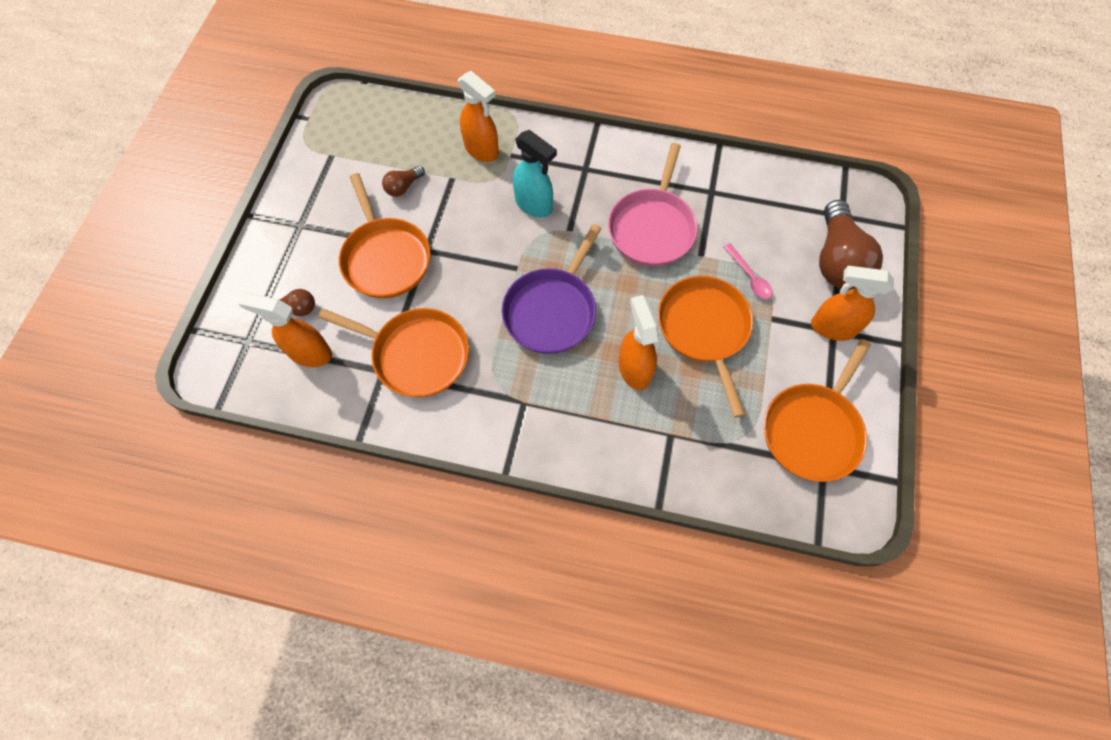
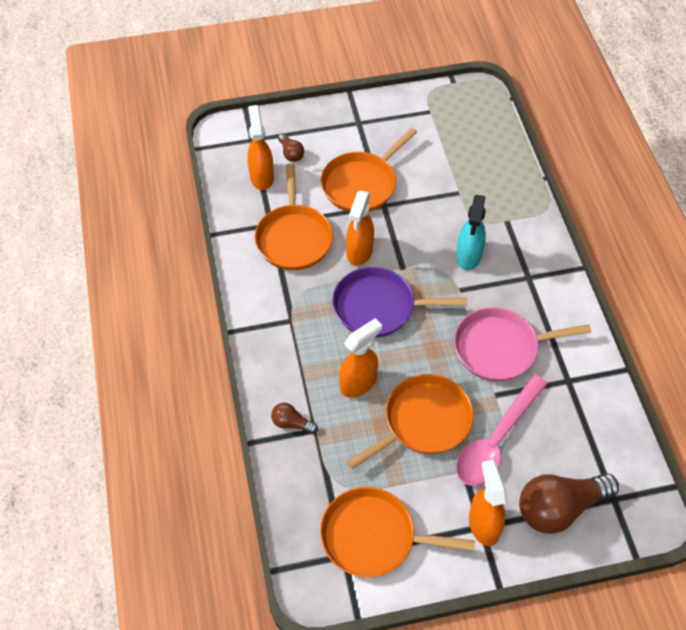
camera: 65 degrees right, 10 degrees down
(403, 187) = (430, 166): brown light bulb -> brown light bulb (291, 423)
(482, 150) = (498, 200): orange spray bottle -> orange spray bottle (359, 252)
(749, 277) = (496, 440): pink spoon -> pink spoon, size x2.09

